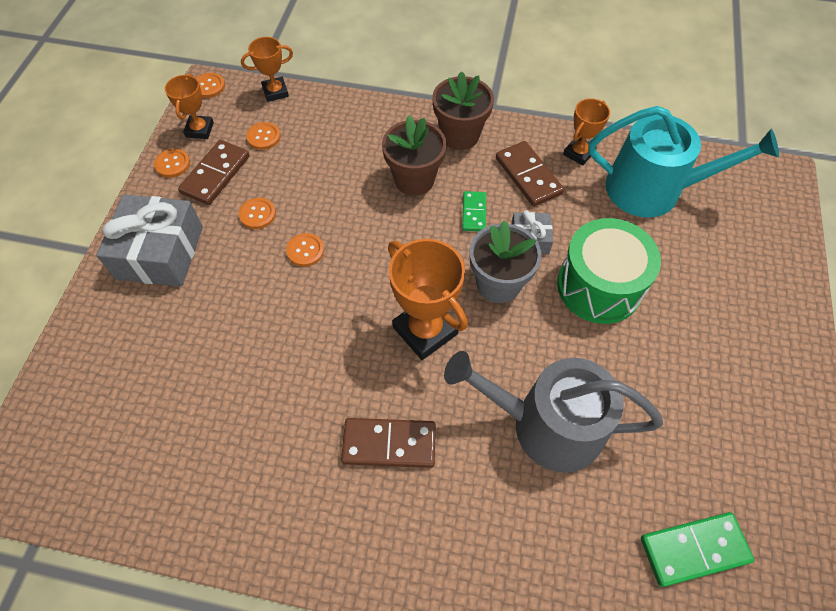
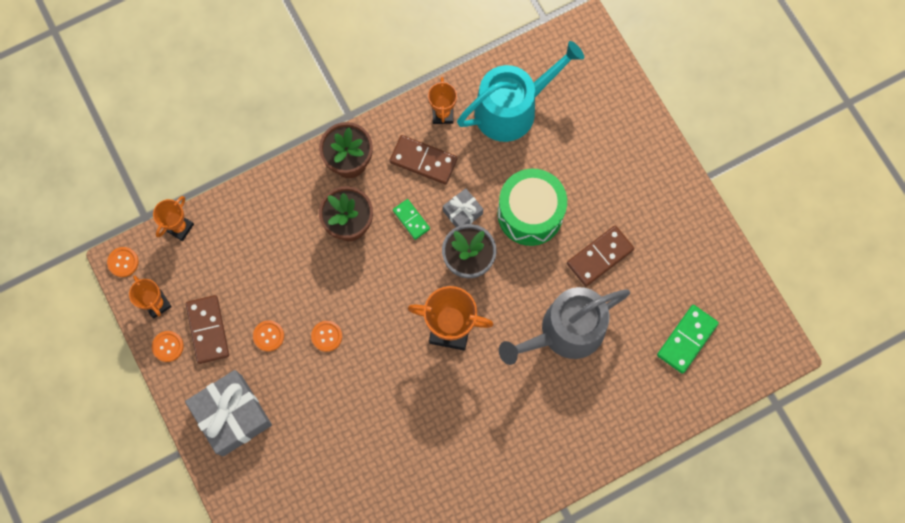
camera: 40 degrees left, 15 degrees up
(263, 137) = (210, 273): orange button -> none
(389, 444) = (488, 415): brown domino -> brown domino (600, 257)

